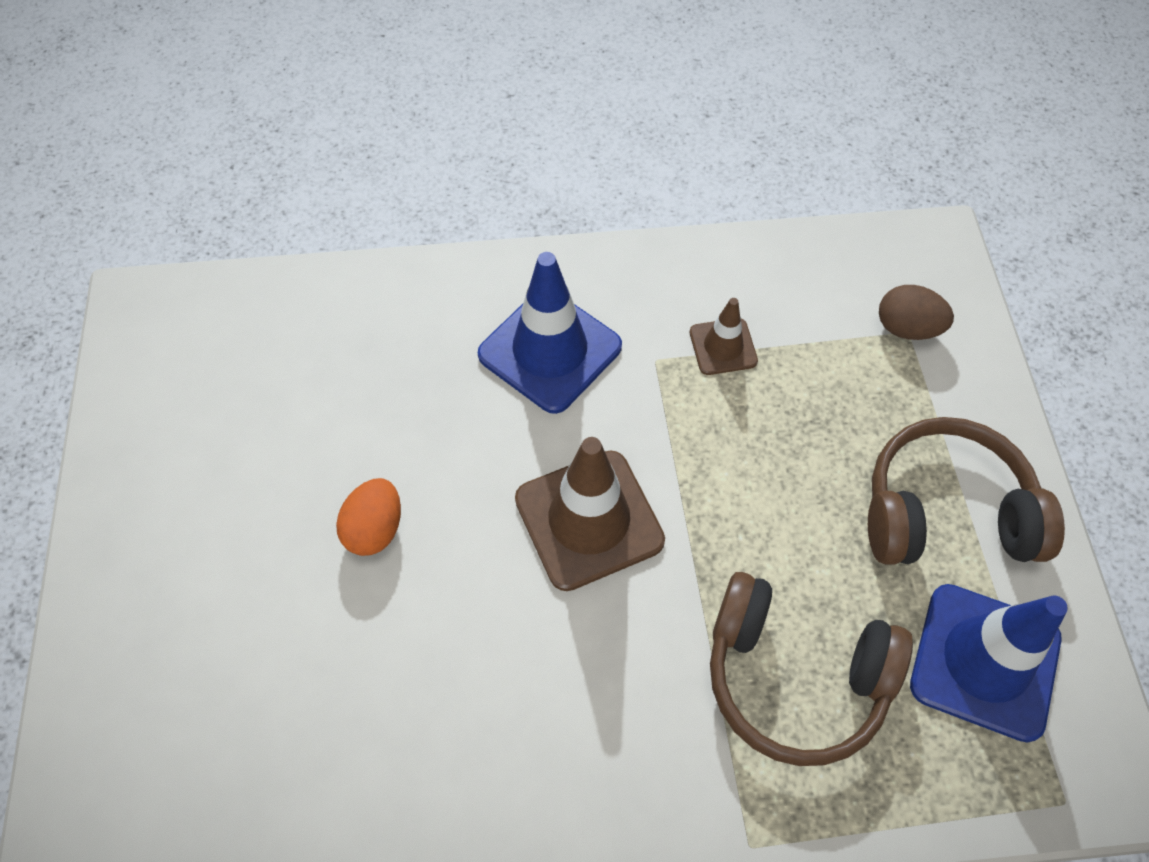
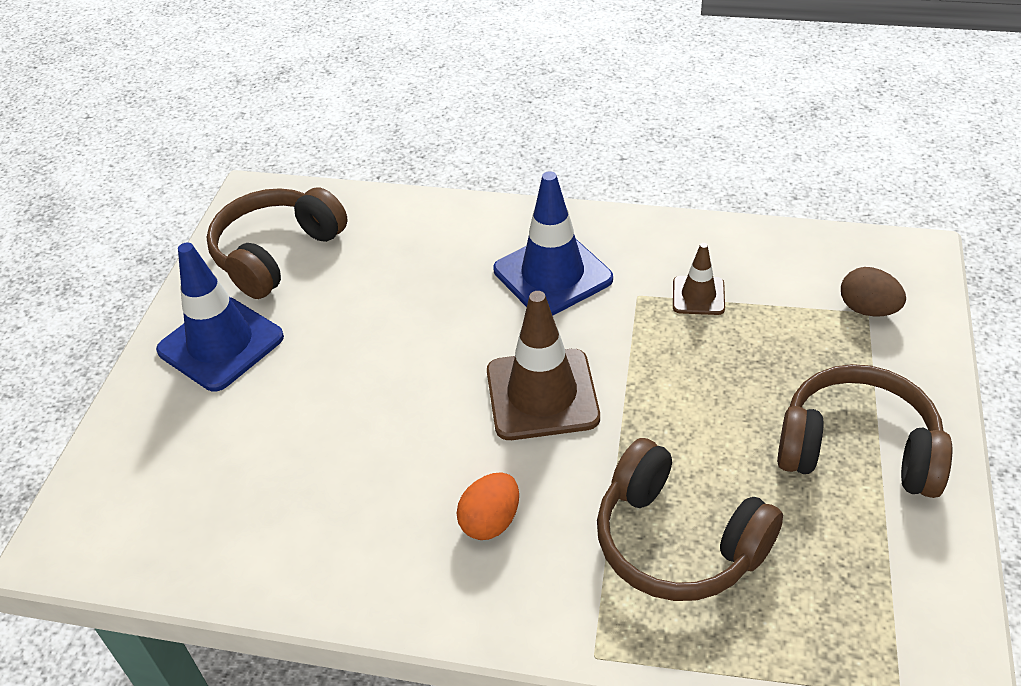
camera: 20 degrees right, 15 degrees down
(199, 387) = (276, 253): none -> brown headphones
(375, 529) = (370, 368): orange egg -> orange egg (490, 521)
(984, 661) = (857, 568): blue traffic cone -> blue traffic cone (221, 344)

